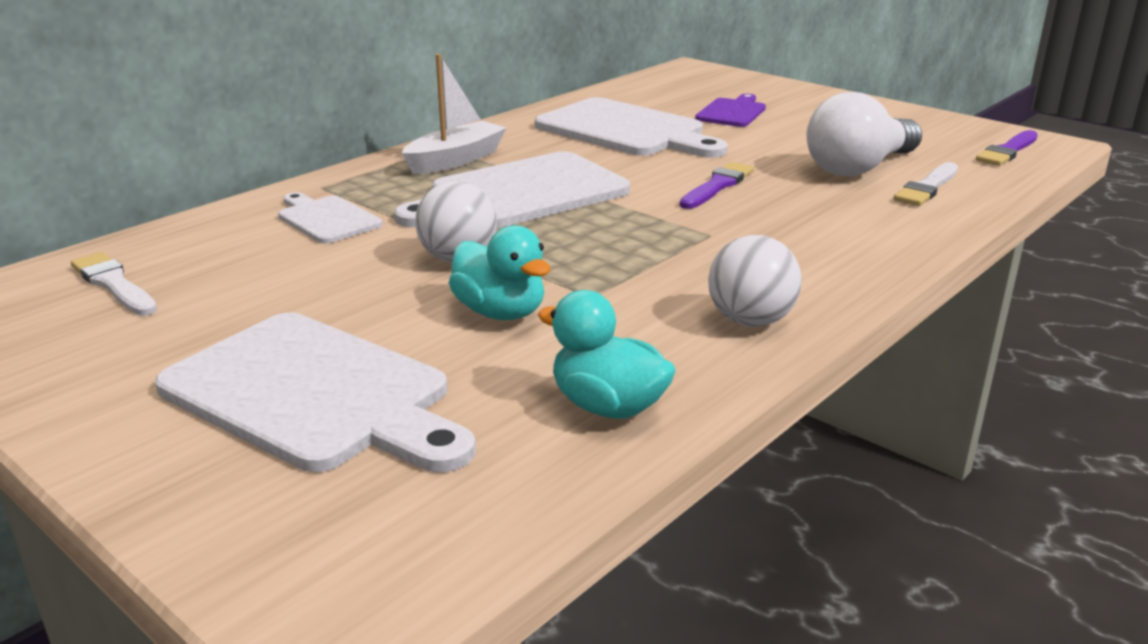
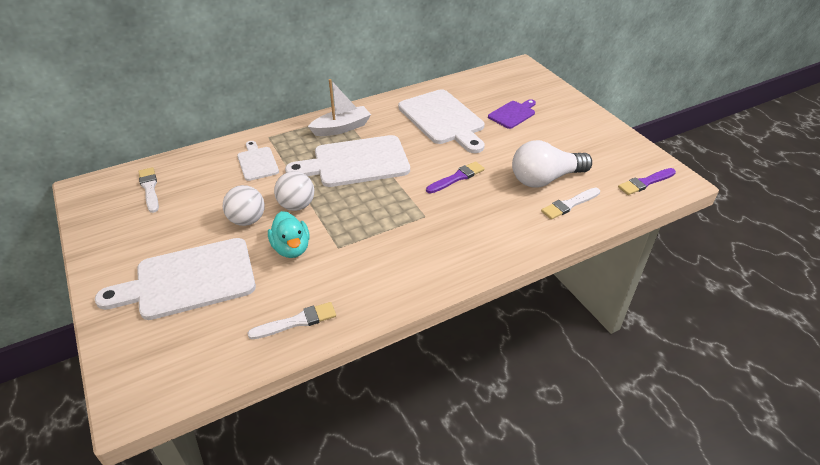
camera: 20 degrees right, 15 degrees up
(314, 394) = (189, 280): white cutting board -> white cutting board turned 105 degrees clockwise
(608, 406) = (297, 321): turquoise duck -> white brush
(750, 321) = (397, 284): white ball -> white ball (247, 220)

